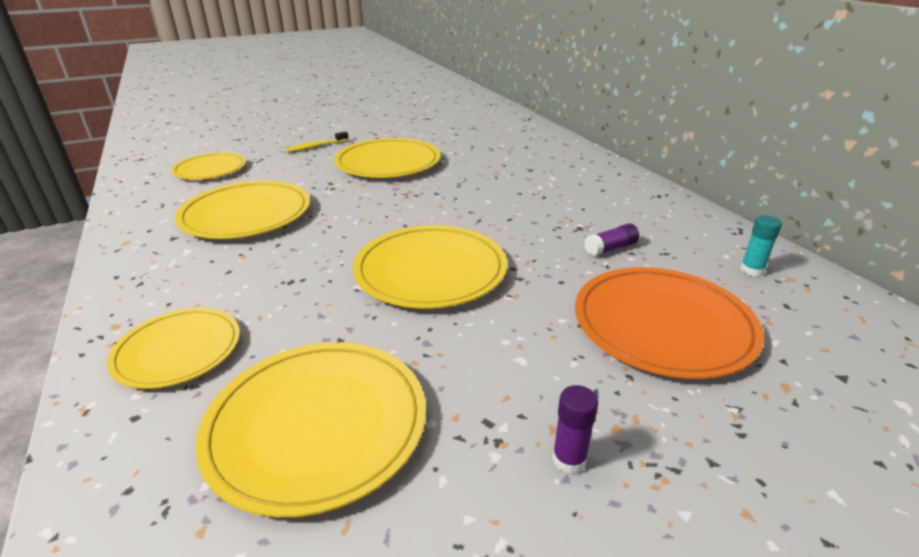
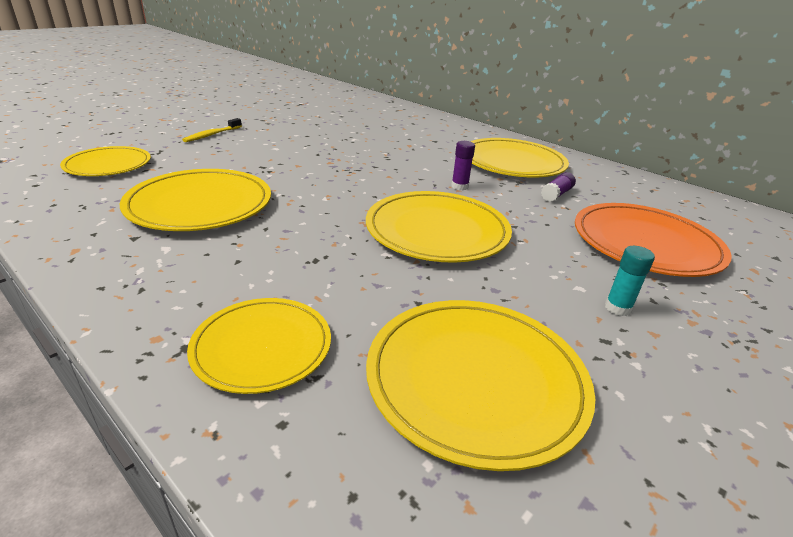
camera: 25 degrees left, 0 degrees up
(388, 163) = (302, 144): yellow plate -> yellow plate (512, 162)
(569, 459) = (687, 352): purple glue stick -> purple glue stick (459, 186)
(751, 270) = (660, 197): turquoise glue stick -> turquoise glue stick (617, 308)

